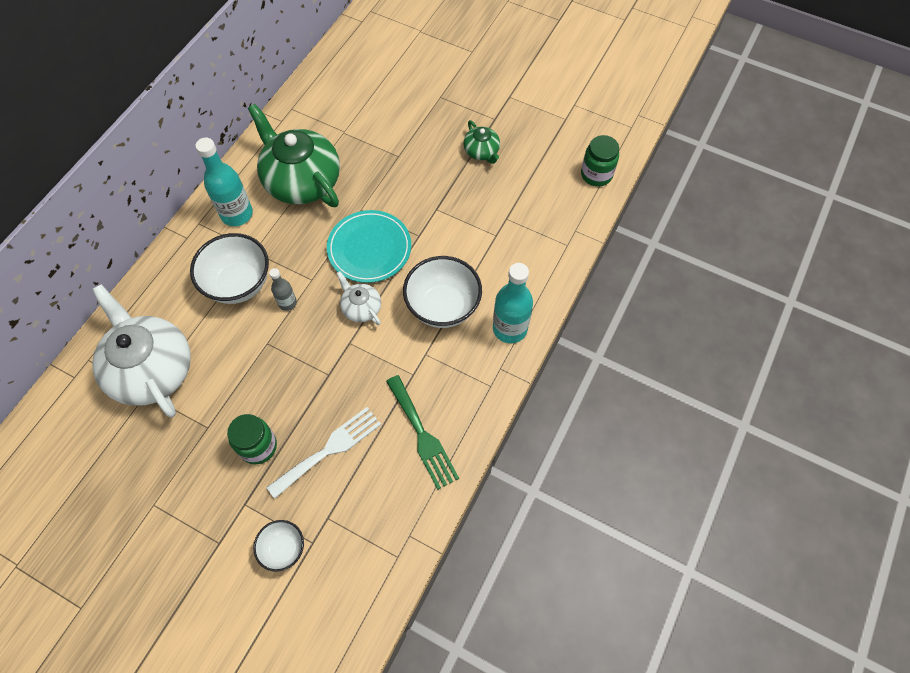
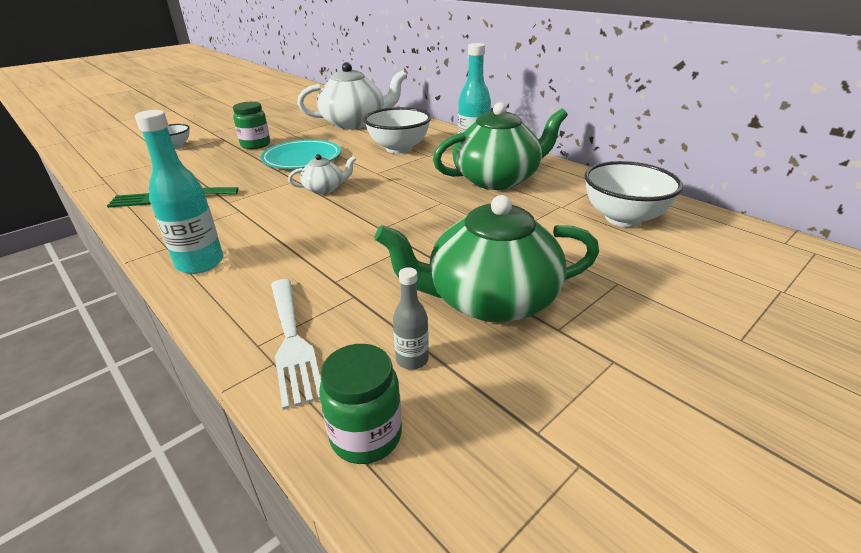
camera: 110 degrees right, 30 degrees down
(287, 303) = (363, 162): grey bottle -> grey bottle (412, 359)
(329, 449) = (217, 164): white fork -> white fork (292, 342)
(369, 248) = (387, 200): turquoise plate -> turquoise plate (302, 158)
(443, 307) = (277, 227): white bowl -> white bowl (623, 218)
(482, 152) = (489, 300): green teapot -> green teapot, size x2.14

